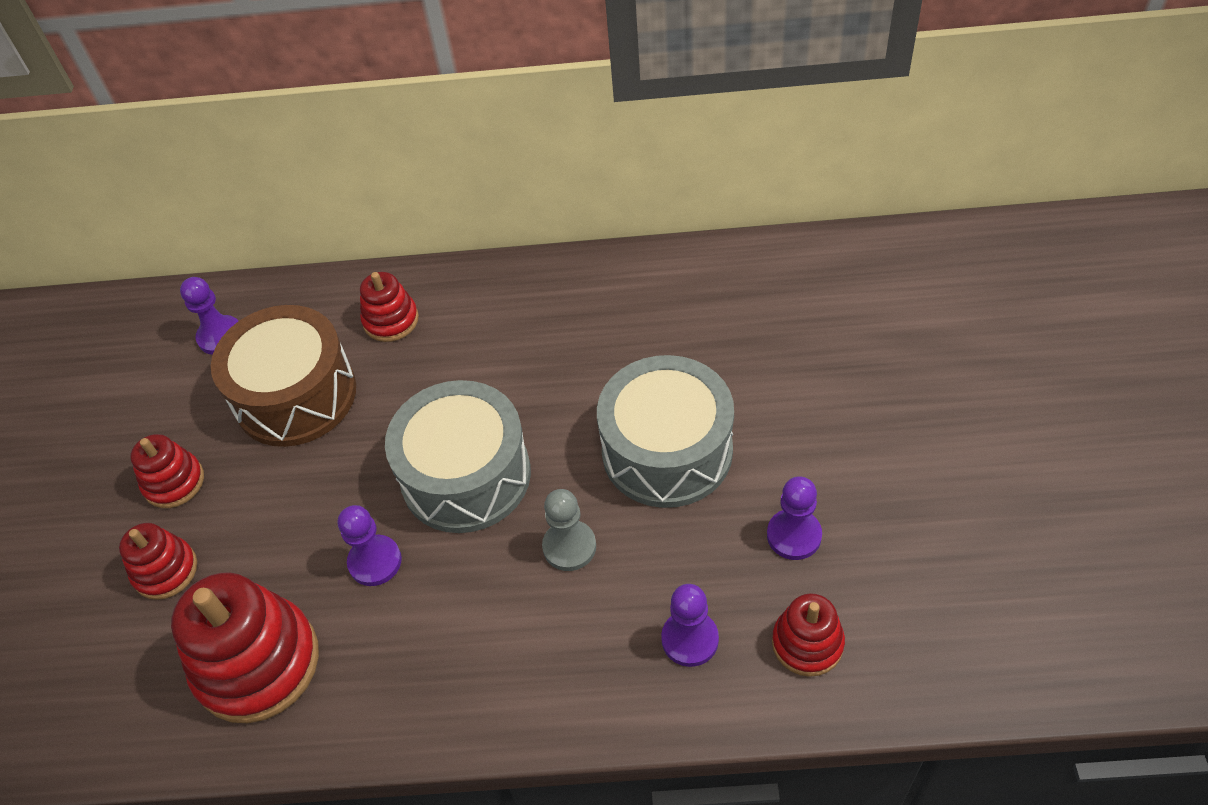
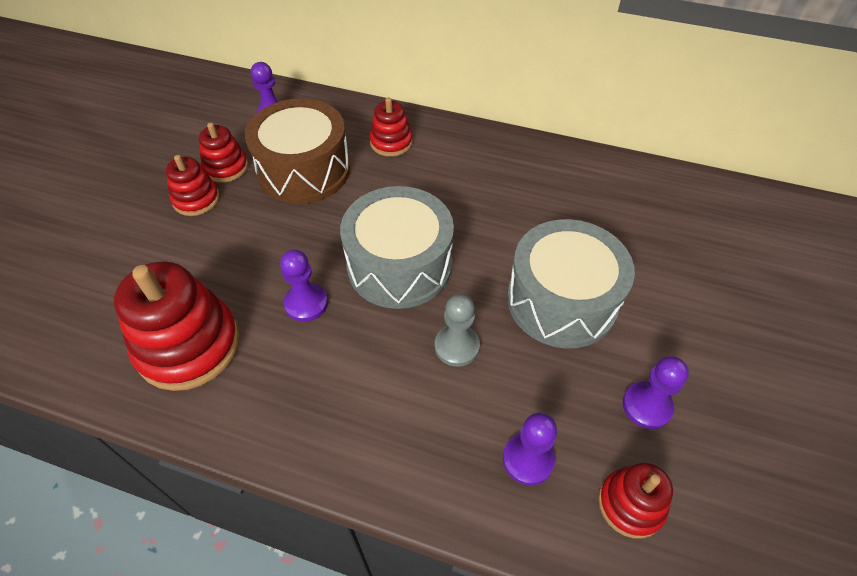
camera: 15 degrees right, 0 degrees up
(165, 570) = (160, 256): red stacking toy -> red stacking toy (226, 167)

